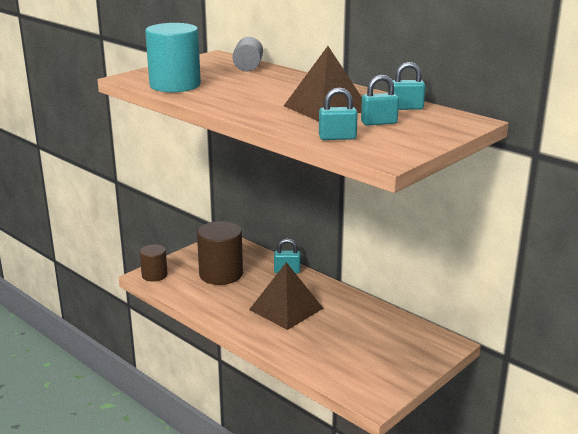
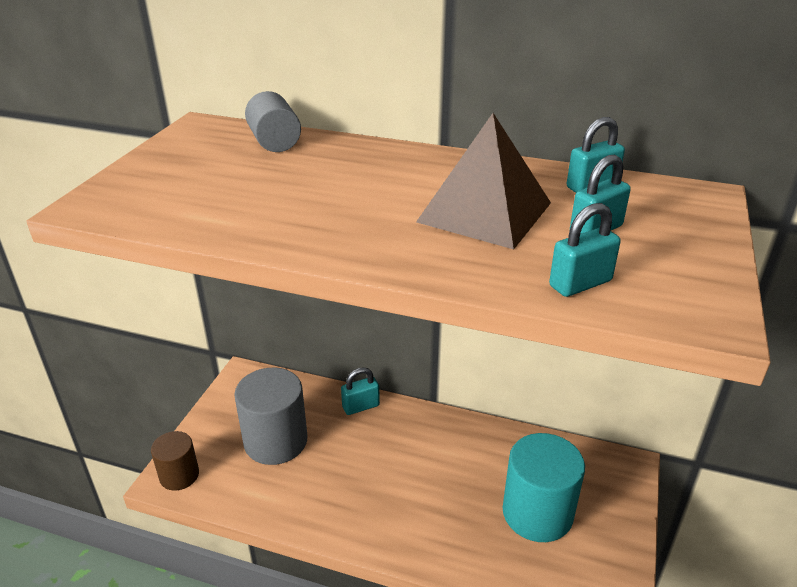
camera: 25 degrees left, 10 degrees up
(175, 85) = (190, 209): turquoise cylinder -> turquoise cylinder (537, 513)
(221, 274) = (275, 441): brown cylinder -> grey cylinder
(286, 309) = (401, 476): brown pyramid -> none

